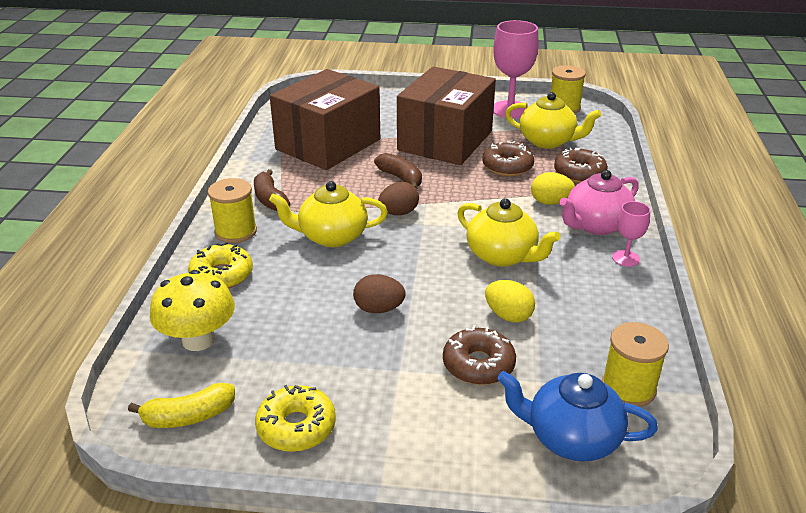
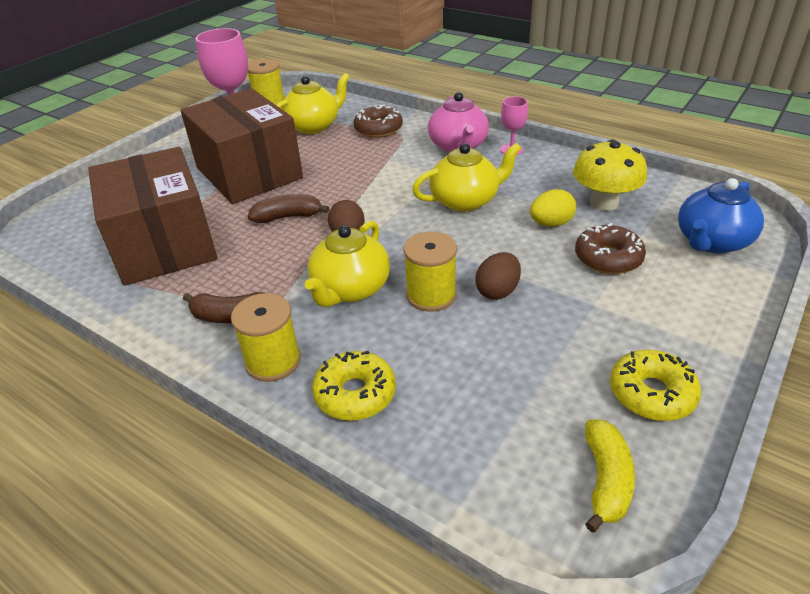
camera: 60 degrees left, 5 degrees up
(198, 340) = (470, 443): yellow mushroom -> yellow mushroom (604, 203)
(507, 166) = (332, 156): brown donut -> none
(550, 202) = (407, 155): yellow egg -> none
(628, 388) = (665, 200): yellow spool -> yellow spool (431, 295)

